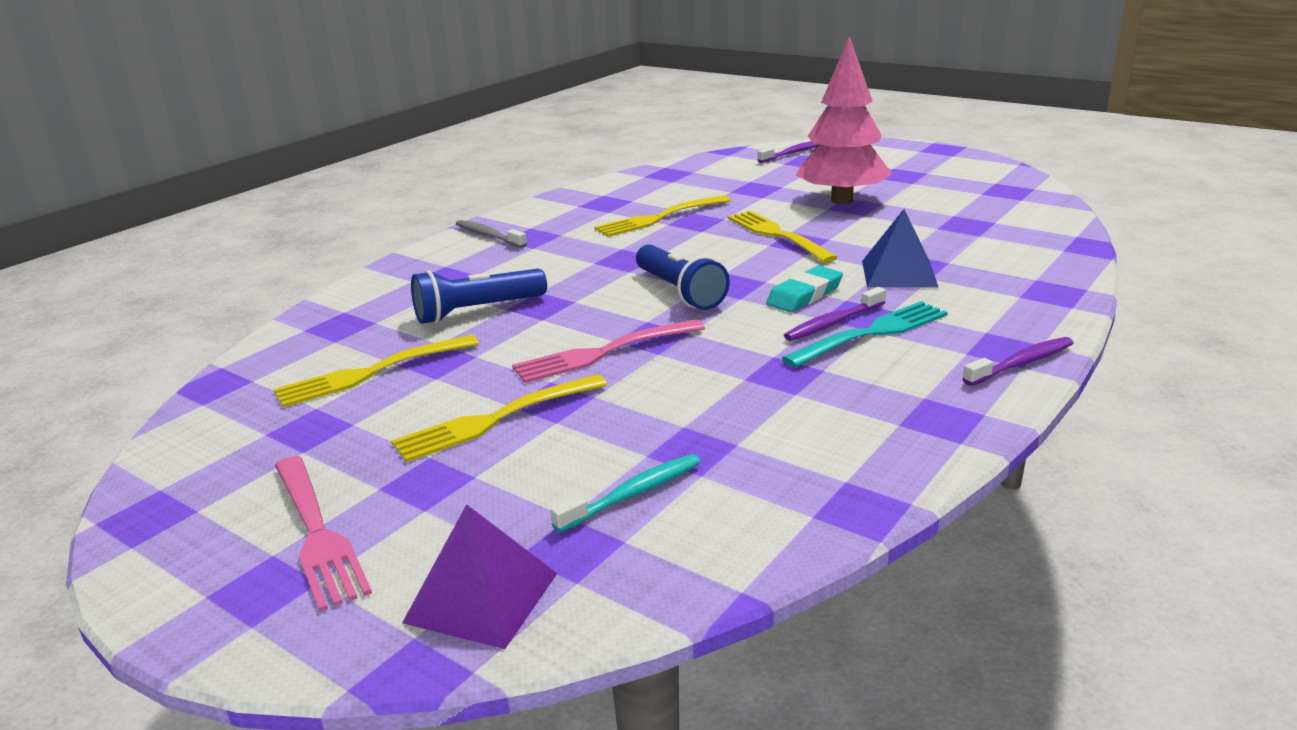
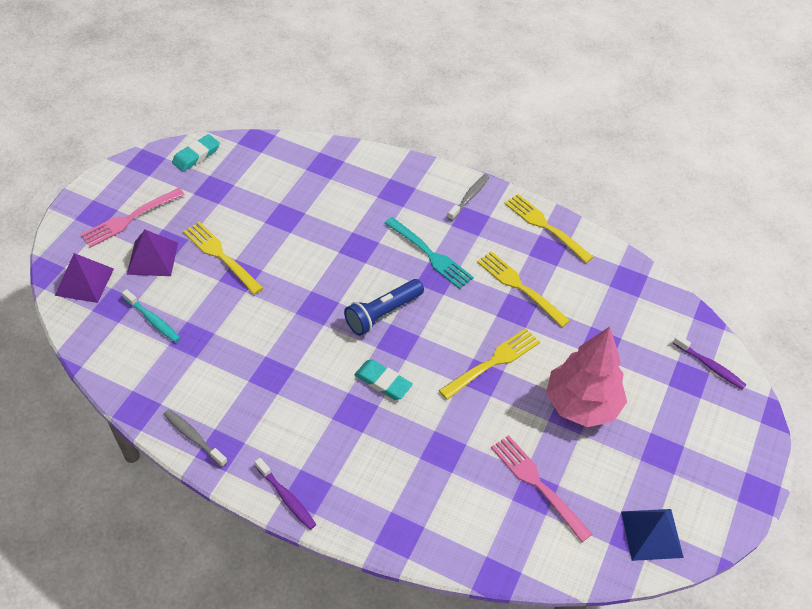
camera: 75 degrees right, 25 degrees up
(193, 449) = (196, 155): none -> turquoise eraser
(373, 372) = (270, 195): yellow fork -> yellow fork (546, 227)
(458, 498) = (152, 258): none -> purple pyramid
(477, 311) = (347, 219): blue flashlight -> none
(605, 352) = (295, 288): pink fork -> pink fork (538, 485)
(833, 323) = (340, 398): purple toothbrush -> none
(871, 334) = (325, 418): turquoise fork -> turquoise fork (429, 254)
(899, 273) = (425, 438): blue pyramid -> blue pyramid (652, 534)
(920, 444) = (193, 437): none -> grey toothbrush

